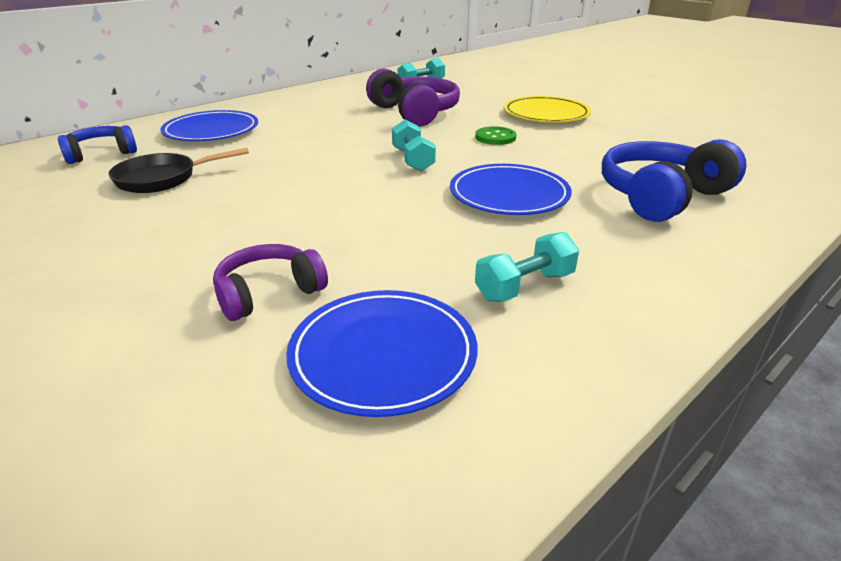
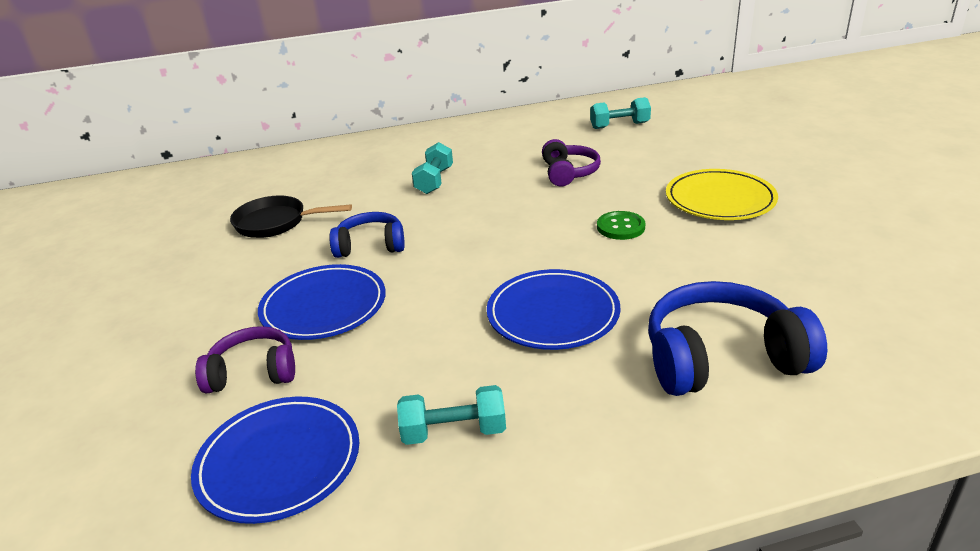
camera: 30 degrees right, 0 degrees up
(101, 154) = (254, 182): blue headphones -> blue headphones (370, 246)
(211, 131) = (358, 168): blue plate -> blue plate (324, 306)
(413, 160) = (503, 243): turquoise dumbbell -> turquoise dumbbell (434, 181)
(414, 113) = (568, 173): purple headphones -> purple headphones, size x0.61

